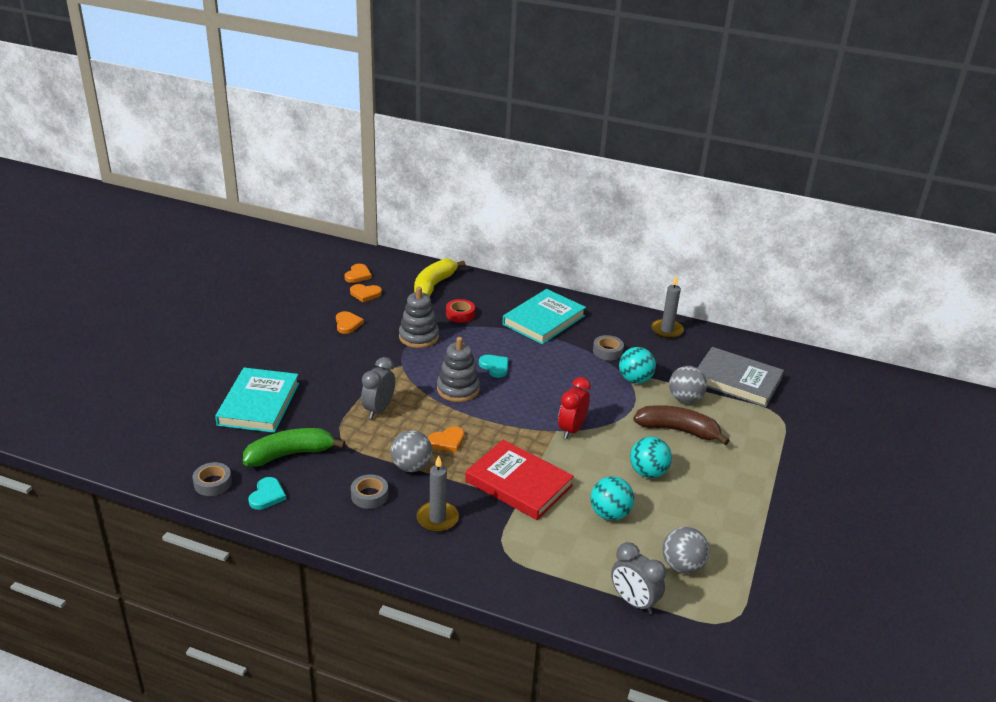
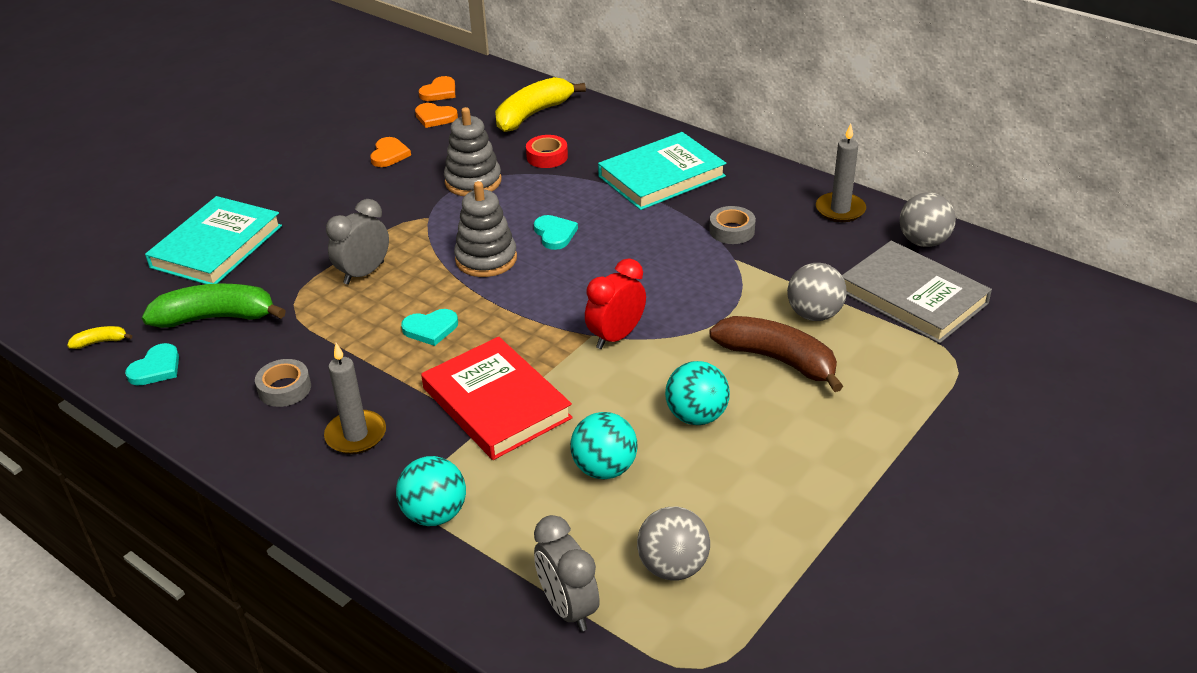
camera: 20 degrees right, 5 degrees up
(213, 483) = (100, 342): grey tape -> yellow banana
(411, 466) = (362, 357): grey ball -> grey ball (923, 242)
(447, 441) = (430, 329): orange heart -> turquoise heart
(635, 379) = (751, 276): turquoise ball -> turquoise ball (435, 514)

